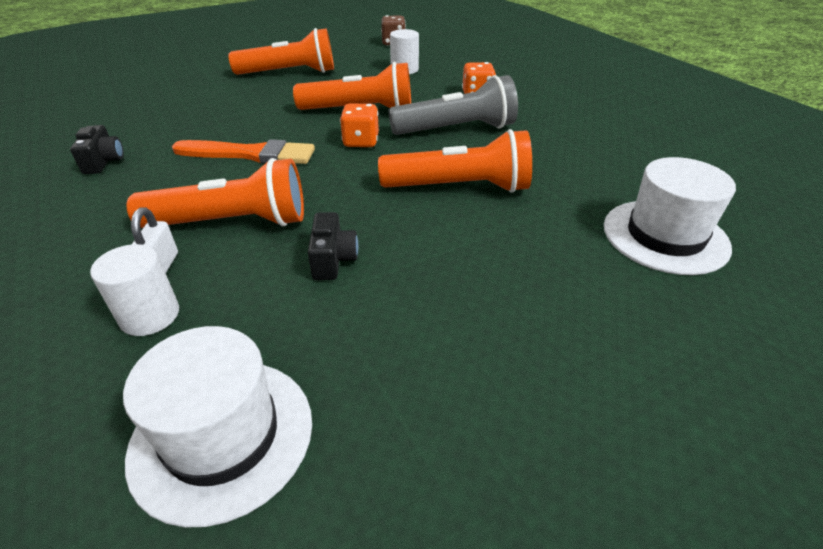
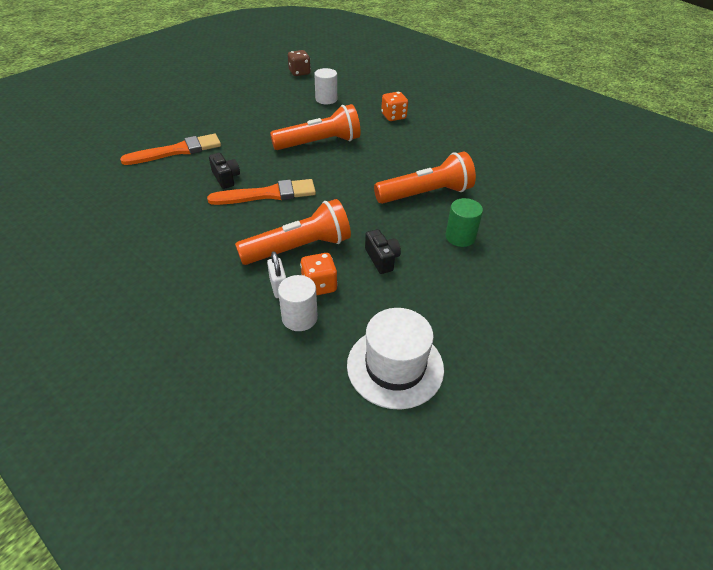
camera: 20 degrees left, 5 degrees up
(104, 162) = (162, 221): black camera -> black camera (226, 178)
(192, 97) = (177, 151): none -> orange brush
(289, 73) = (238, 115): orange flashlight -> none
(361, 141) = (339, 170): orange dice -> orange dice (319, 285)
(456, 129) = (397, 149): grey flashlight -> none
(474, 253) = (460, 237): none -> green cylinder
(665, 236) = (555, 204): white hat -> none

